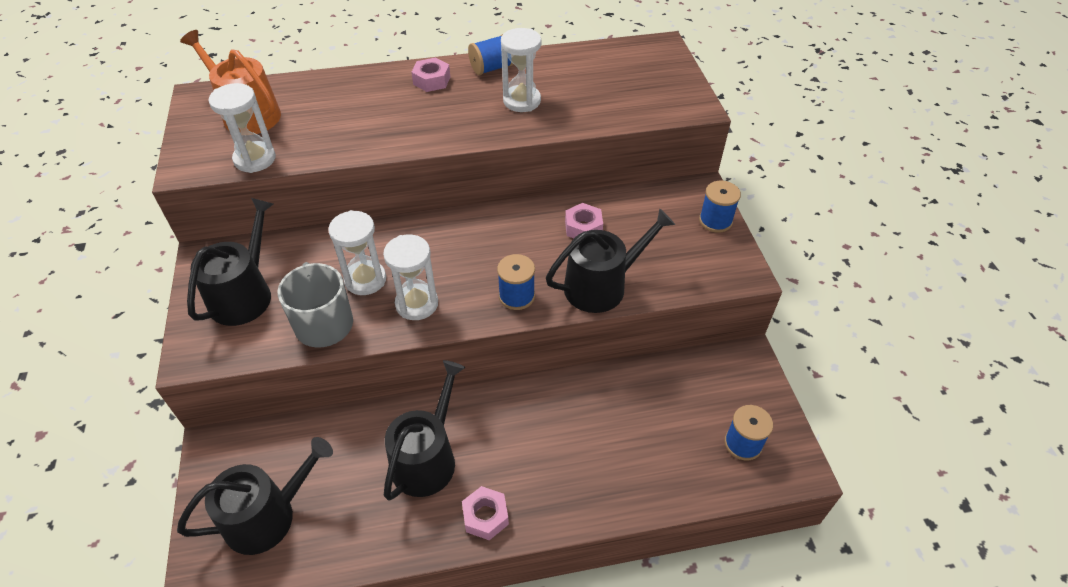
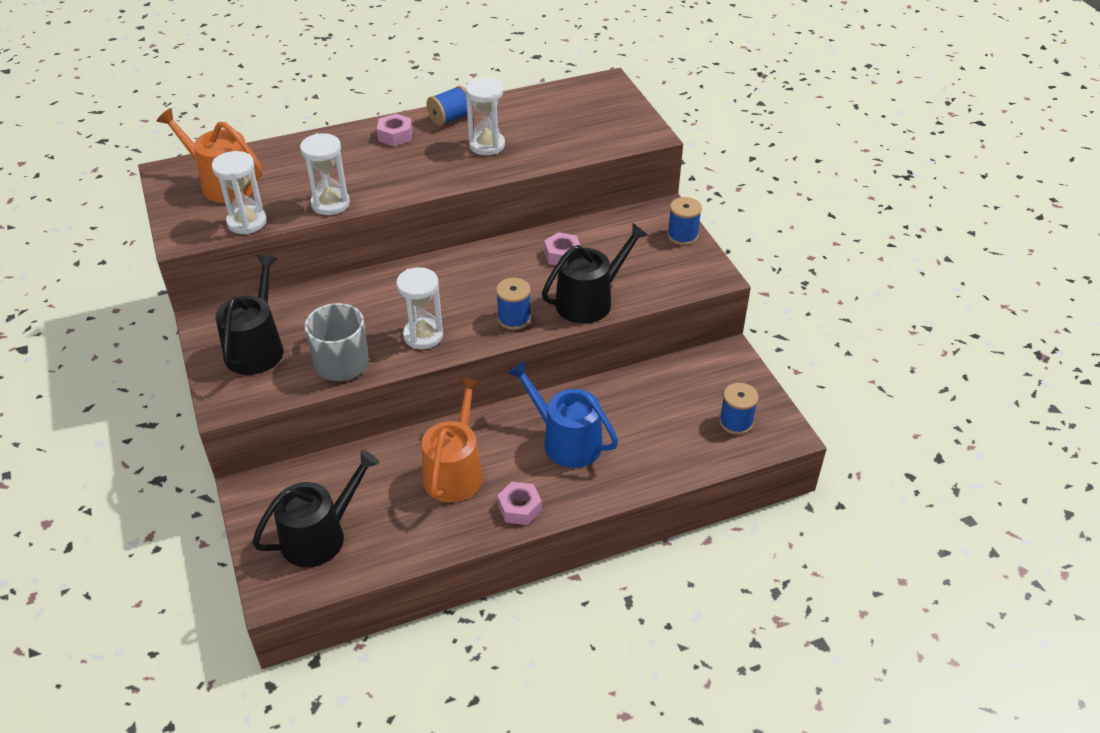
camera: 10 degrees left, 5 degrees down
(365, 280) = (369, 322): white hourglass -> white hourglass (330, 204)
(427, 458) = (455, 471): black watering can -> orange watering can
(552, 438) = (566, 441): none -> blue watering can

